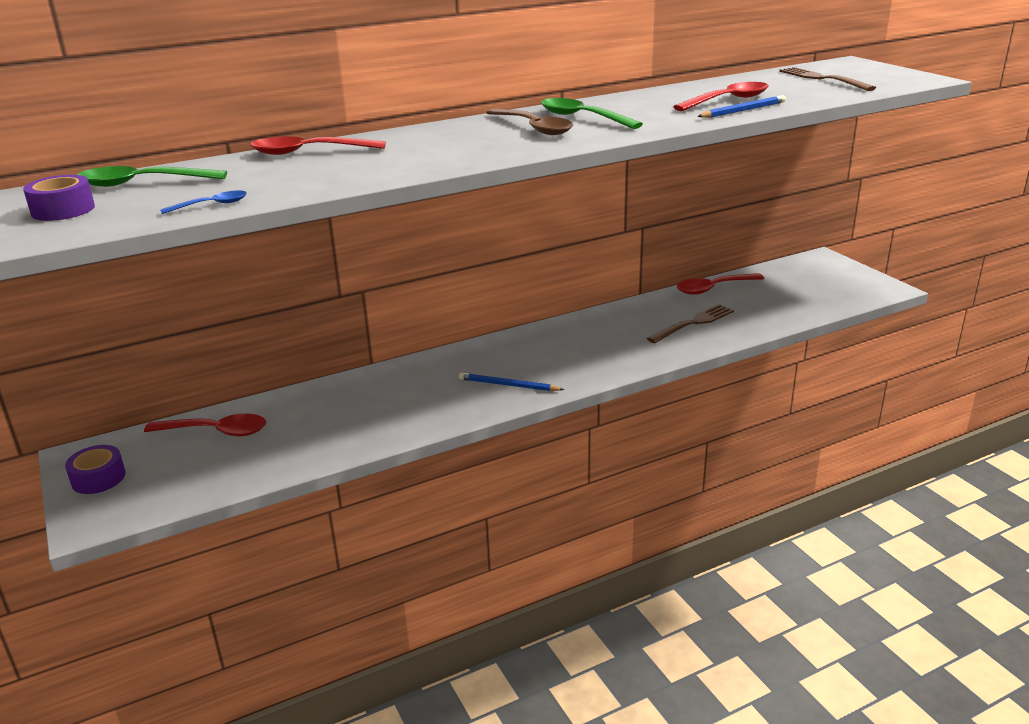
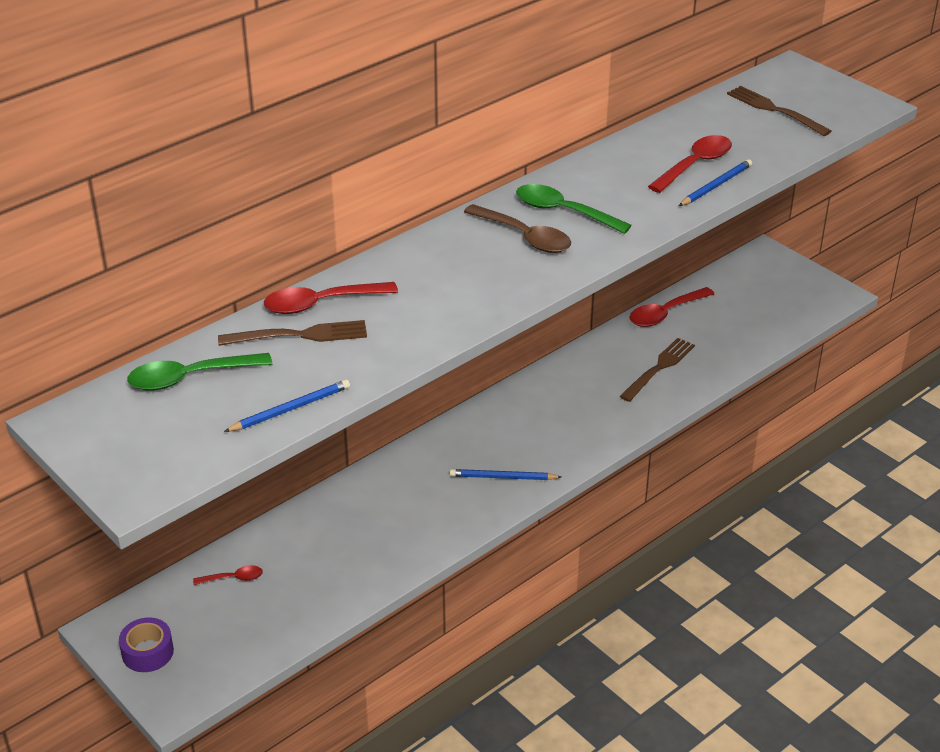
camera: 15 degrees left, 10 degrees up
(63, 210) = (148, 432): purple tape -> none
(211, 205) = (290, 409): blue spoon -> blue pencil
(216, 432) = (233, 578): red spoon -> red spoon, size x0.54
(269, 167) = (299, 335): none -> brown fork

